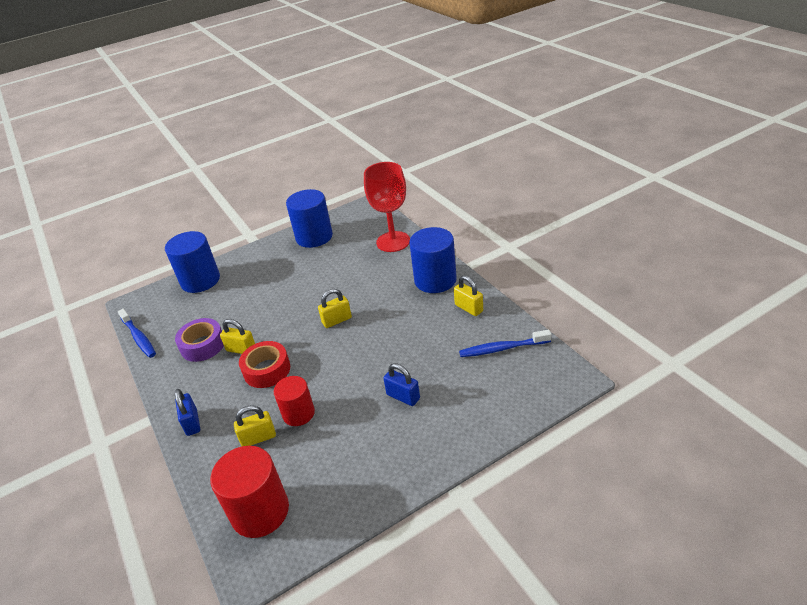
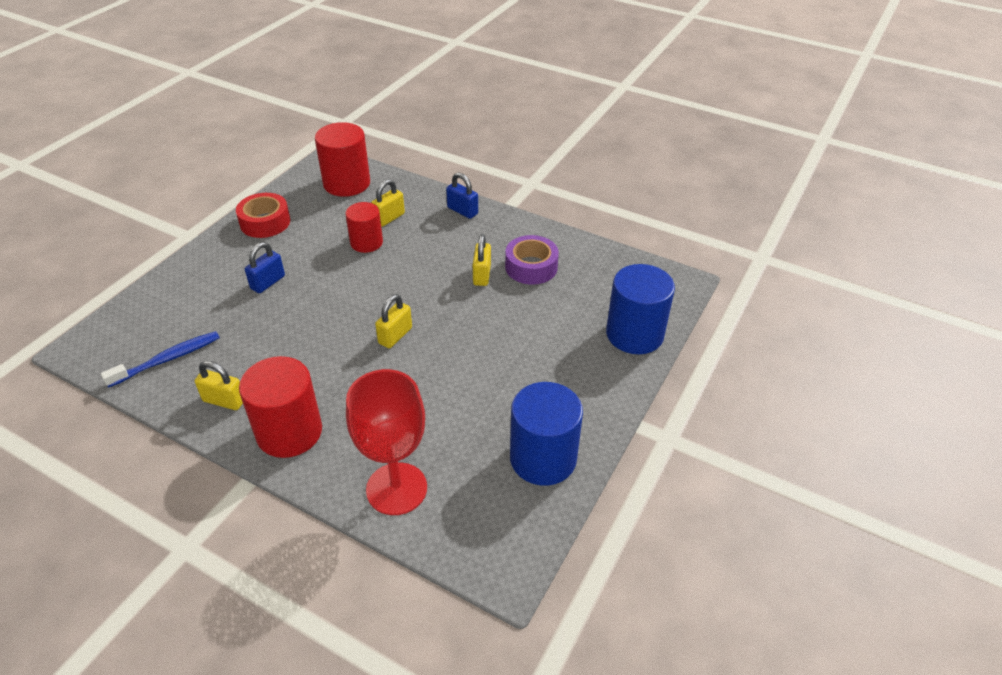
camera: 145 degrees right, 5 degrees up
(139, 337) = (615, 254): blue toothbrush -> none
(241, 349) = (482, 275): yellow padlock -> yellow padlock turned 75 degrees counterclockwise
(267, 370) = (433, 265): red tape -> red tape (265, 222)
(403, 396) = (268, 282): blue padlock -> blue padlock turned 60 degrees counterclockwise
(435, 280) = (289, 432): blue cylinder -> red cylinder

